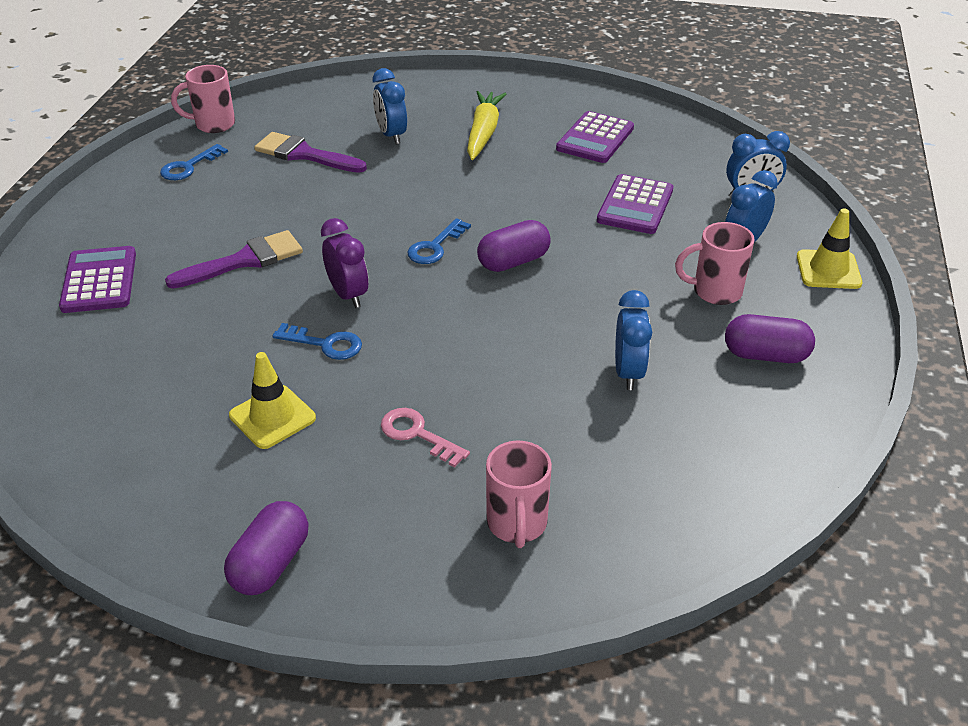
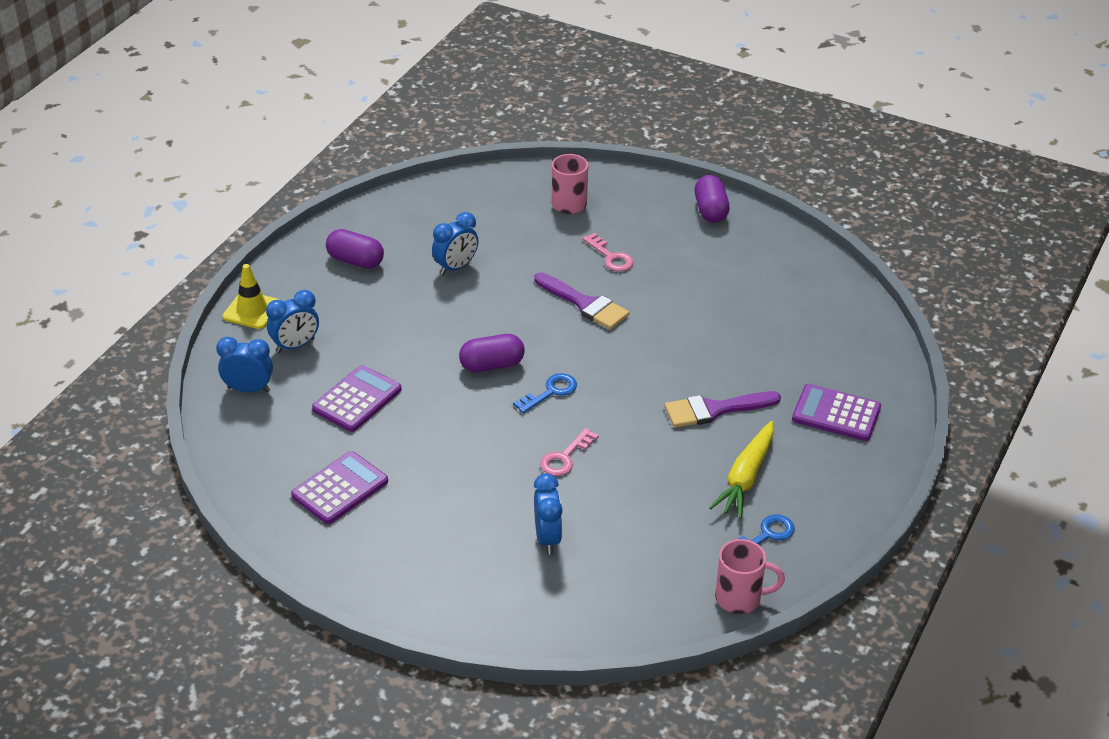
camera: 165 degrees left, 0 degrees up
(99, 281) = (836, 414): purple calculator -> purple calculator turned 105 degrees clockwise
(271, 563) = (710, 210): purple capsule -> purple capsule turned 45 degrees counterclockwise
(272, 417) = (702, 284): yellow traffic cone -> none
(304, 154) = (645, 528): purple brush -> purple brush (584, 304)
(325, 344) = (659, 326): blue key -> none
(348, 295) = (634, 361): purple clock -> none
(397, 193) = (565, 457): none -> pink key
(483, 133) = (449, 522): yellow carrot -> yellow carrot (745, 478)
(628, 373) = (456, 267): blue clock -> blue clock turned 150 degrees counterclockwise
(715, 291) = (352, 310): pink mug -> none

